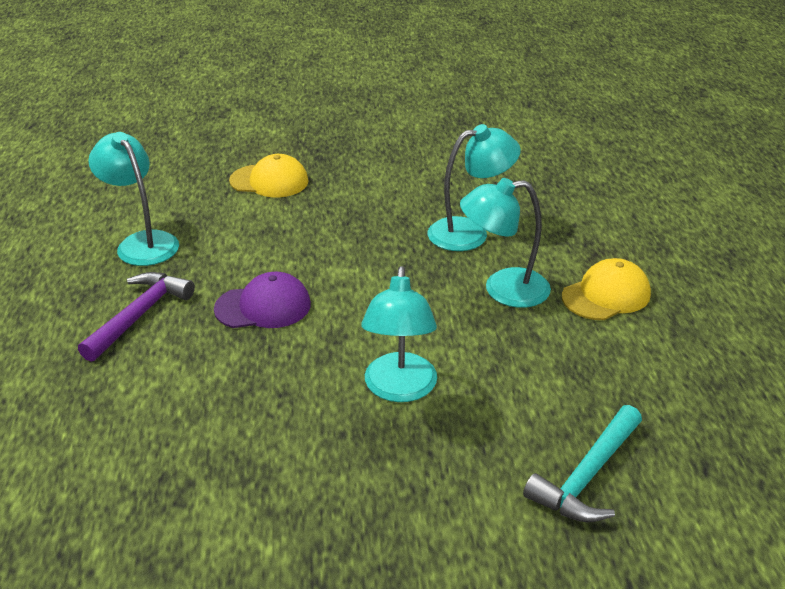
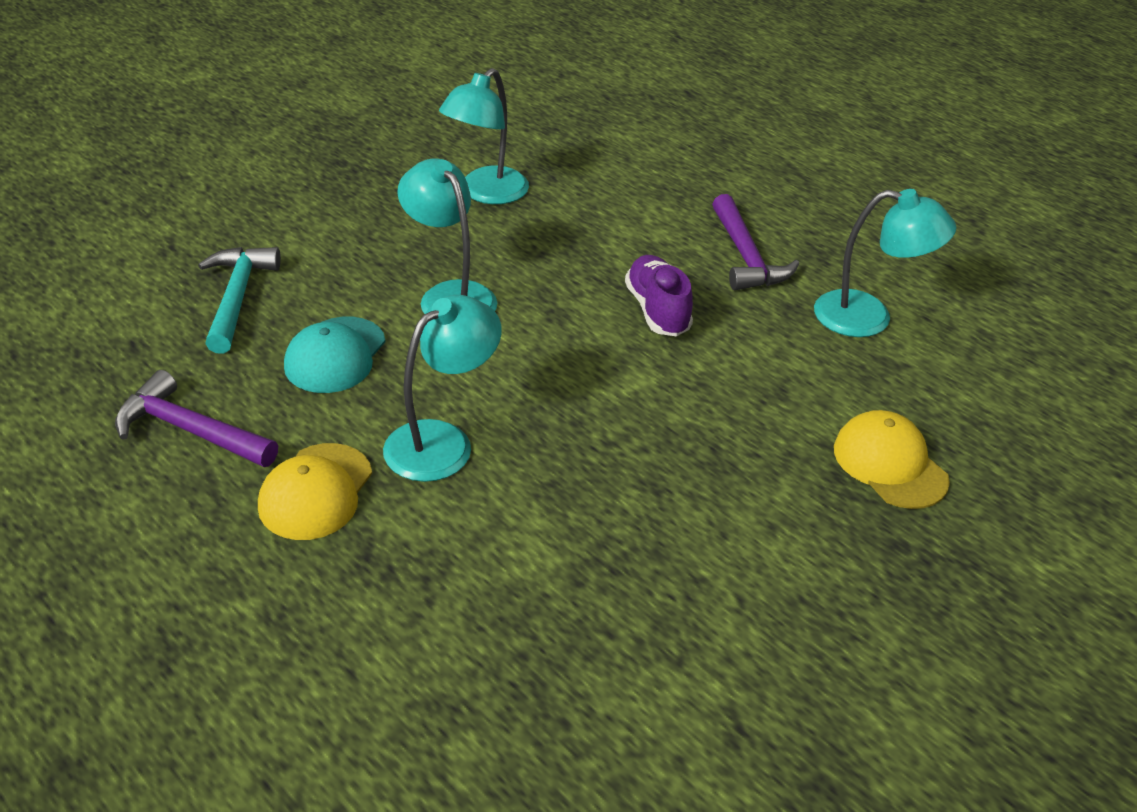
camera: 140 degrees right, 5 degrees up
(263, 306) = (657, 310): purple cap -> purple shoe
(269, 181) = (889, 464): yellow cap -> yellow cap turned 90 degrees clockwise
(469, 232) = (555, 509): turquoise lamp -> turquoise lamp (486, 193)
(533, 379) = (335, 355): none -> turquoise cap
(677, 369) = (189, 430): none -> purple hammer

